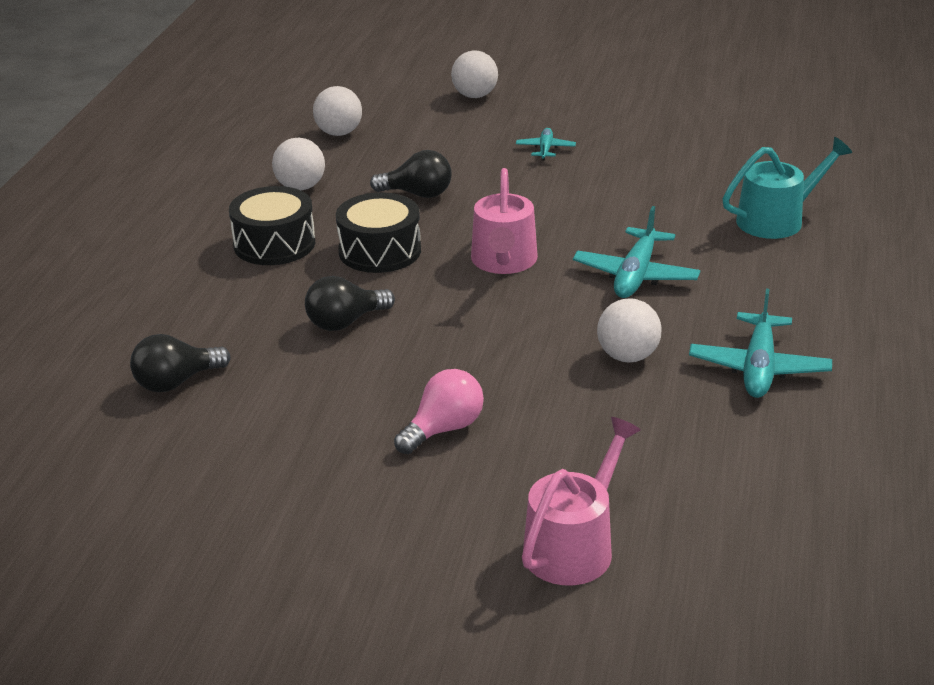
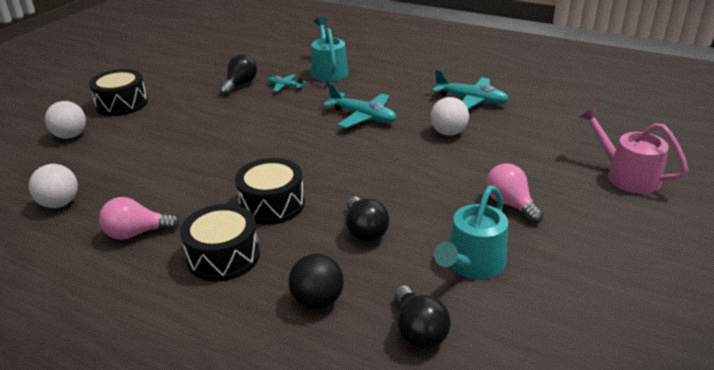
camera: 75 degrees left, 0 degrees up
(214, 313) = (317, 301): none -> black ball
(300, 187) = (136, 233): white ball -> pink light bulb
(300, 408) = (472, 264): none -> turquoise watering can
(417, 194) = (200, 178): black light bulb -> black light bulb (240, 85)
(504, 261) = (320, 156): pink watering can -> none
(545, 149) = (182, 121): turquoise plane -> turquoise plane (285, 86)
(568, 100) = (122, 104): none -> black drum

